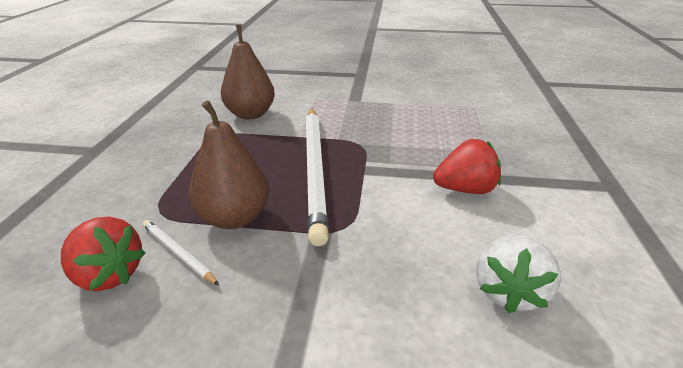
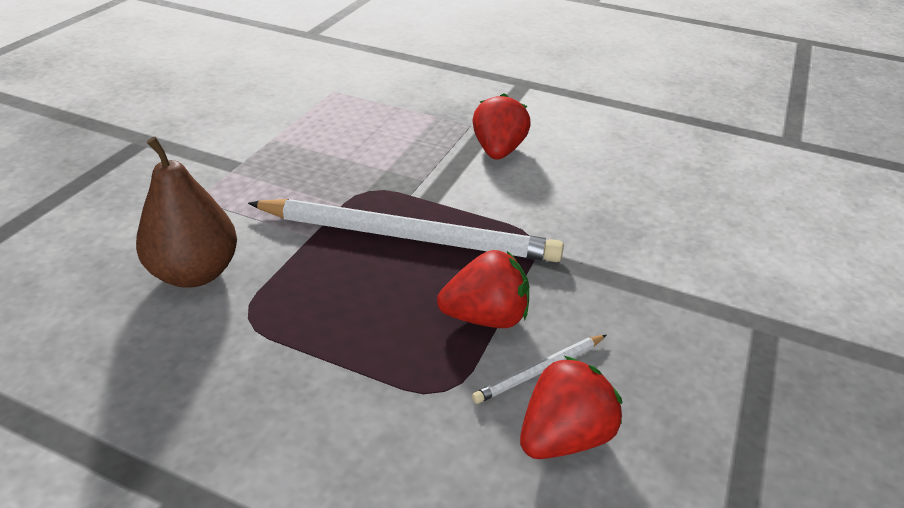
camera: 75 degrees left, 5 degrees up
(234, 218) = (486, 317): brown pear -> red strawberry
(509, 291) = (638, 175): white strawberry -> none

